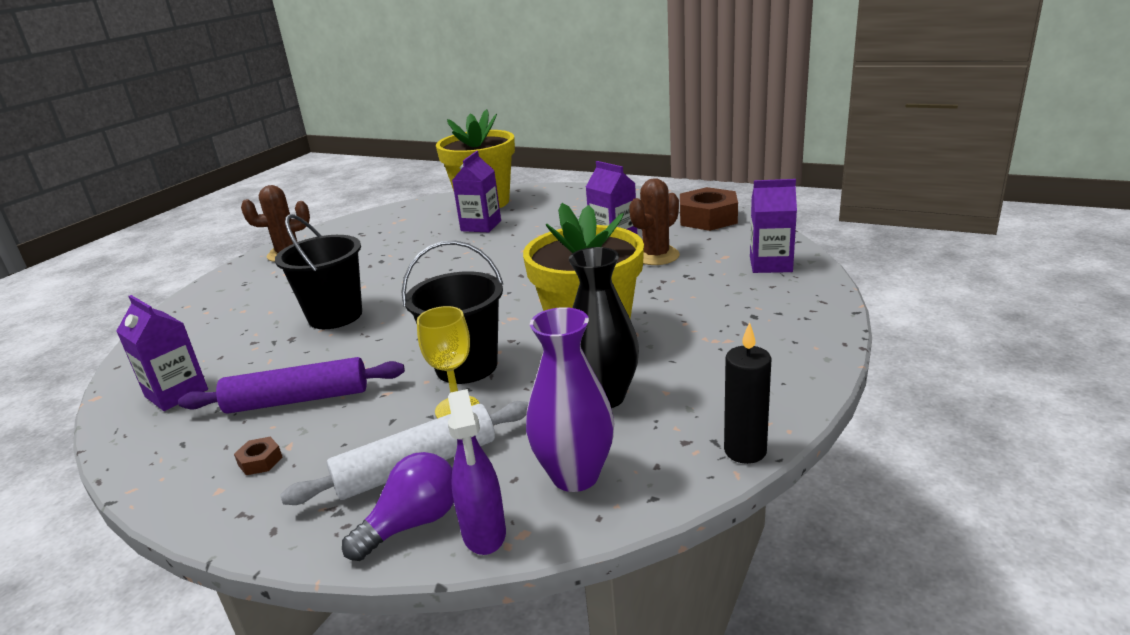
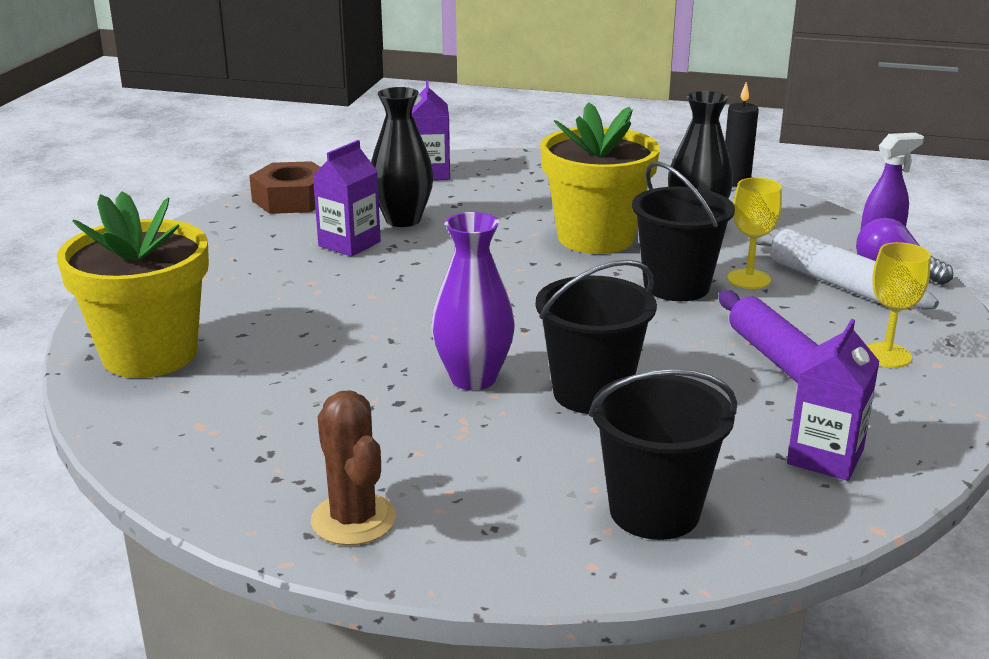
camera: 105 degrees left, 0 degrees up
(203, 326) = (654, 511): none -> black bucket
(260, 461) = (886, 355): brown nut -> yellow goblet
(481, 226) = (266, 340): purple carton -> none
(575, 475) = (799, 227): purple vase -> purple vase (473, 378)
(656, 256) = (403, 220): brown cactus -> black vase

